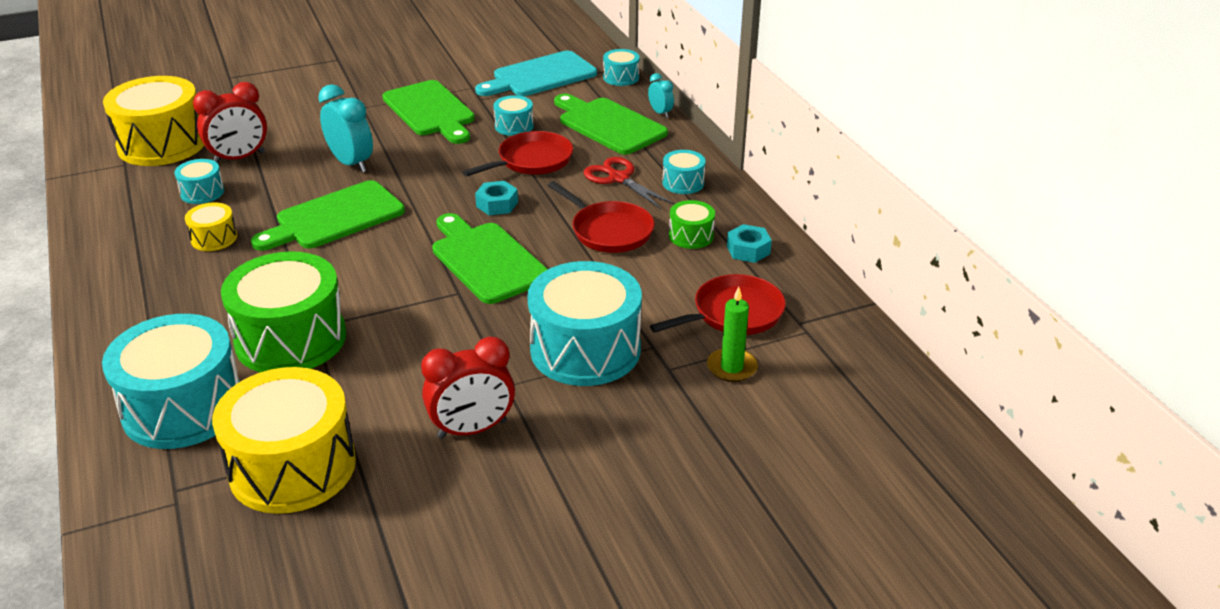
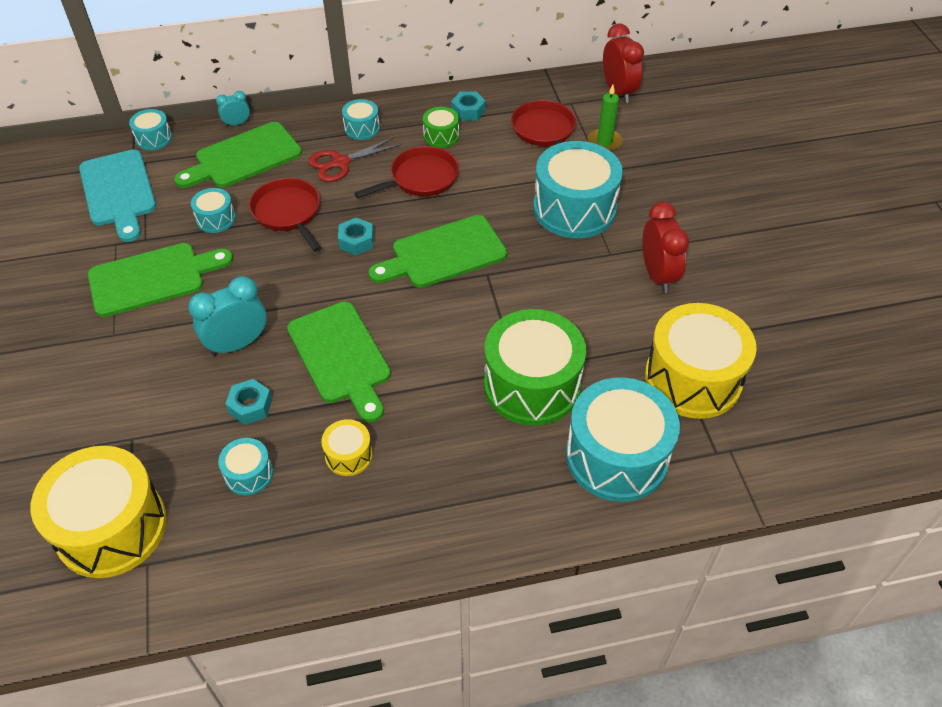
camera: 80 degrees left, 15 degrees up
(239, 158) = (183, 444): red clock -> red clock (618, 92)
(277, 181) = (250, 406): none -> turquoise nut

